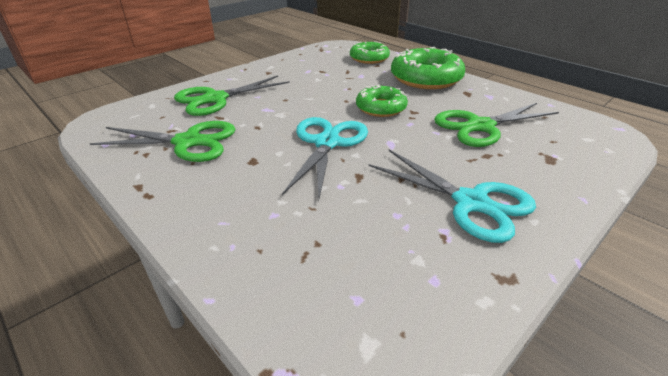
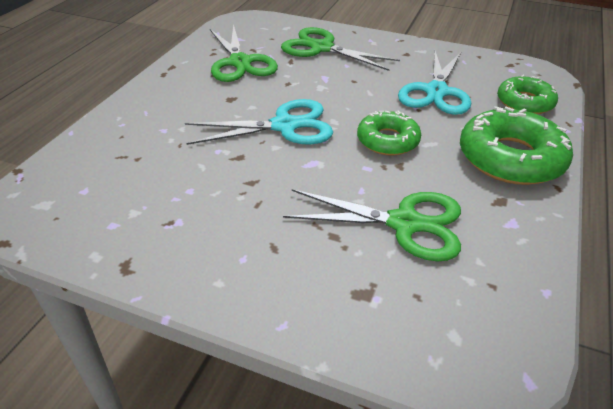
camera: 65 degrees right, 5 degrees up
(471, 202) = (229, 233): turquoise scissors -> turquoise scissors (436, 92)
(480, 126) = (404, 223): green scissors -> green scissors turned 150 degrees clockwise

